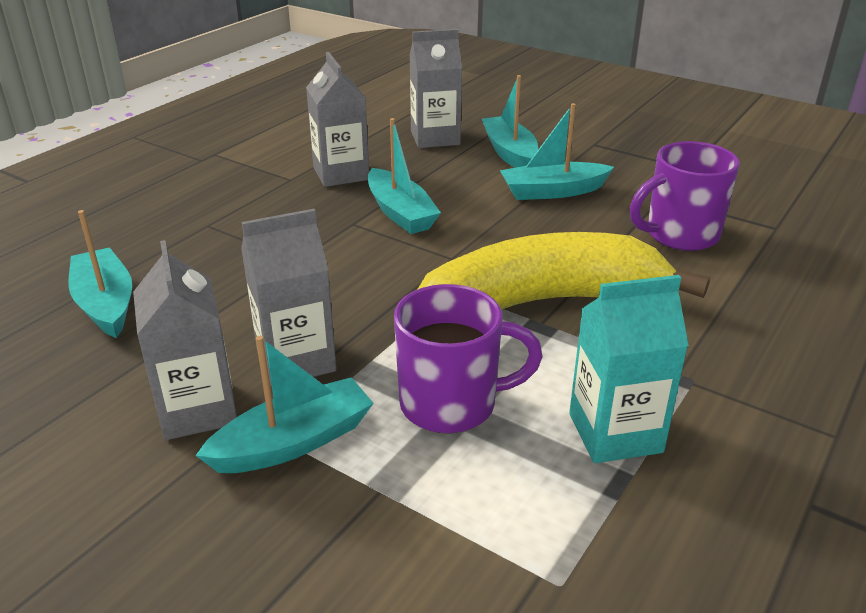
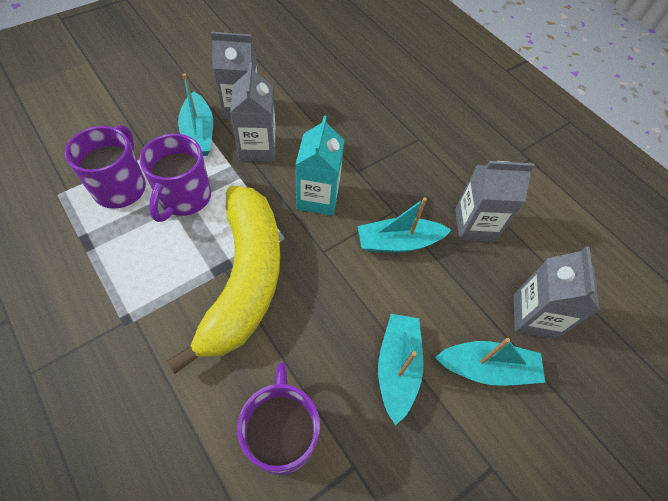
camera: 105 degrees right, 25 degrees up
(105, 304) = (347, 89): turquoise boat -> none
(481, 493) = (121, 187): none -> purple mug
(615, 433) = (115, 258): turquoise carton -> turquoise carton (318, 198)

